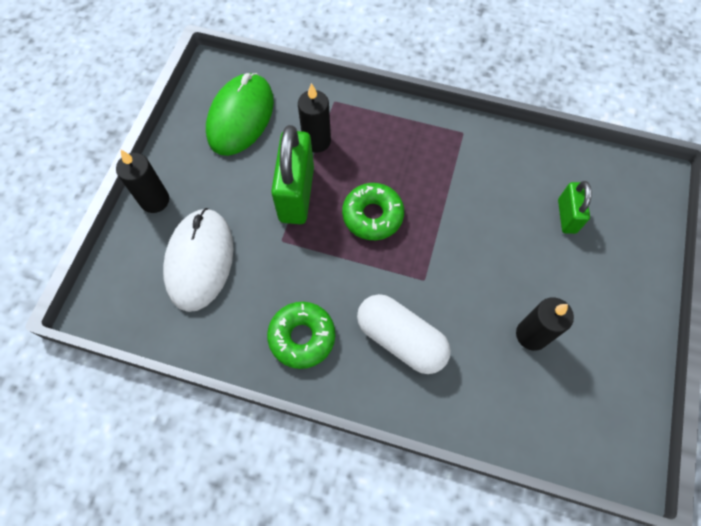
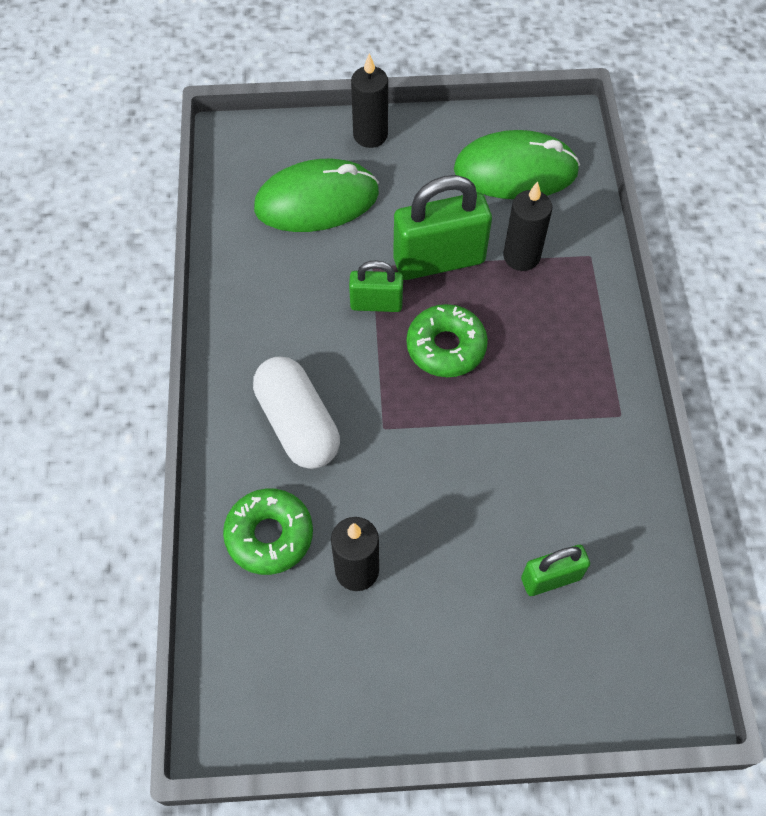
camera: 70 degrees right, 5 degrees down
(200, 260) = (317, 201): white mouse -> green mouse
(302, 337) = (264, 325): green donut -> green donut (269, 535)
(316, 249) = (376, 304): none -> green padlock
(401, 339) = (297, 424): white capsule -> white capsule turned 45 degrees counterclockwise

